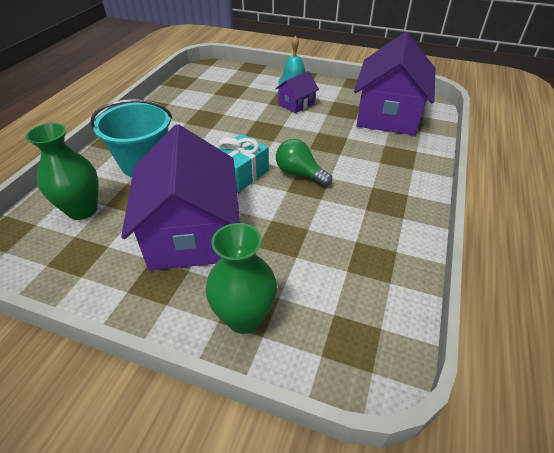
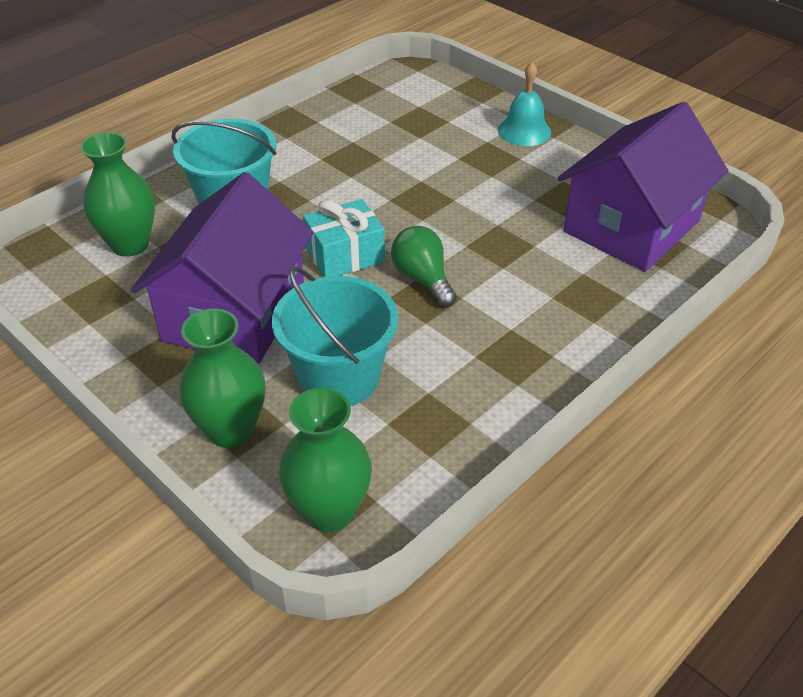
camera: 25 degrees right, 0 degrees up
(293, 251) = (339, 377): none -> turquoise bucket
(296, 104) = (500, 170): purple house -> none
(357, 350) = (329, 511): none -> green vase

